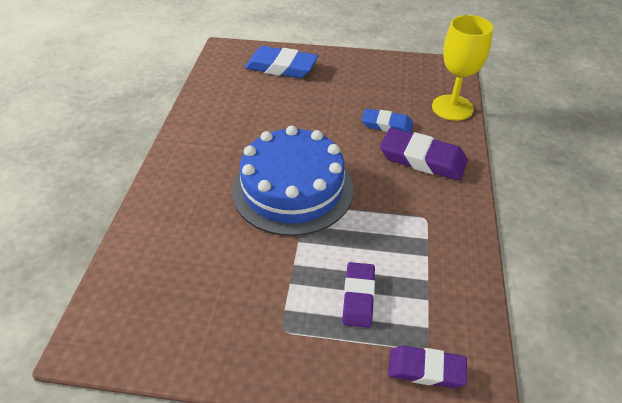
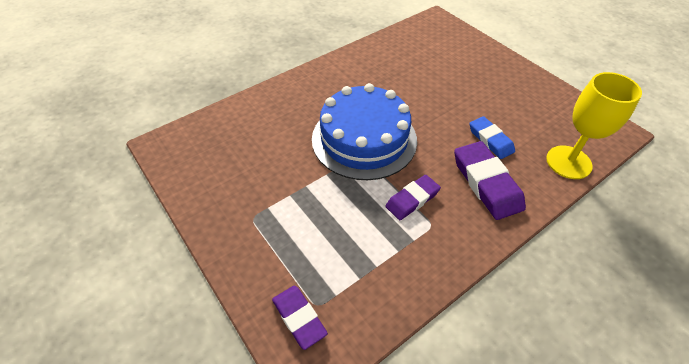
camera: 45 degrees right, 5 degrees up
(281, 67) = (461, 52): blue eraser -> none
(358, 297) = (317, 237): purple eraser -> purple eraser (412, 199)

